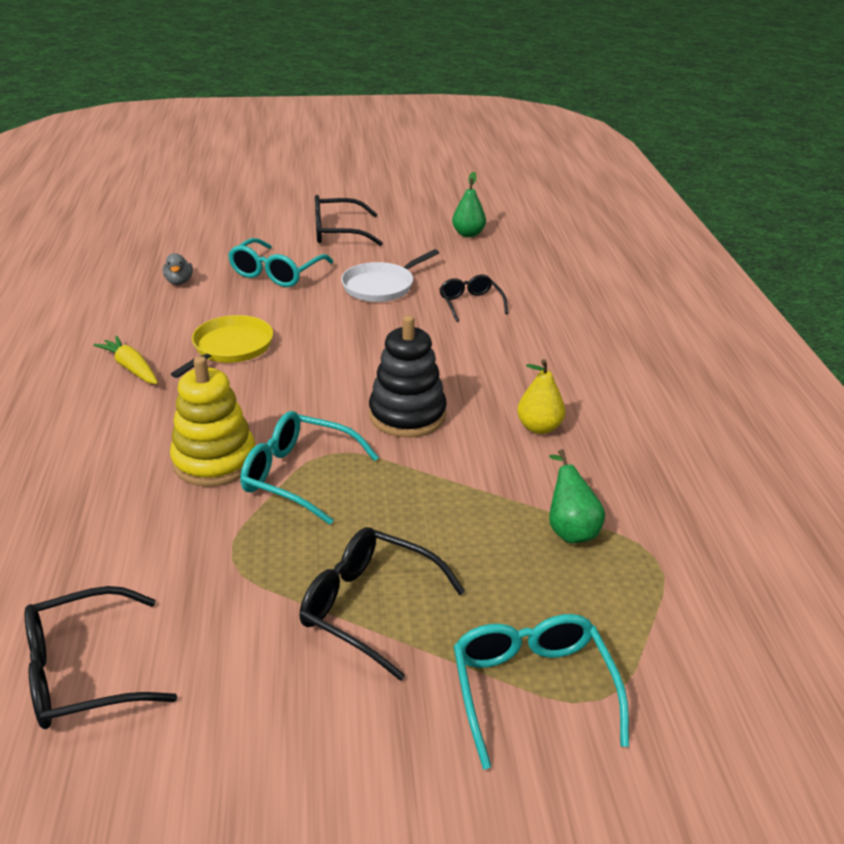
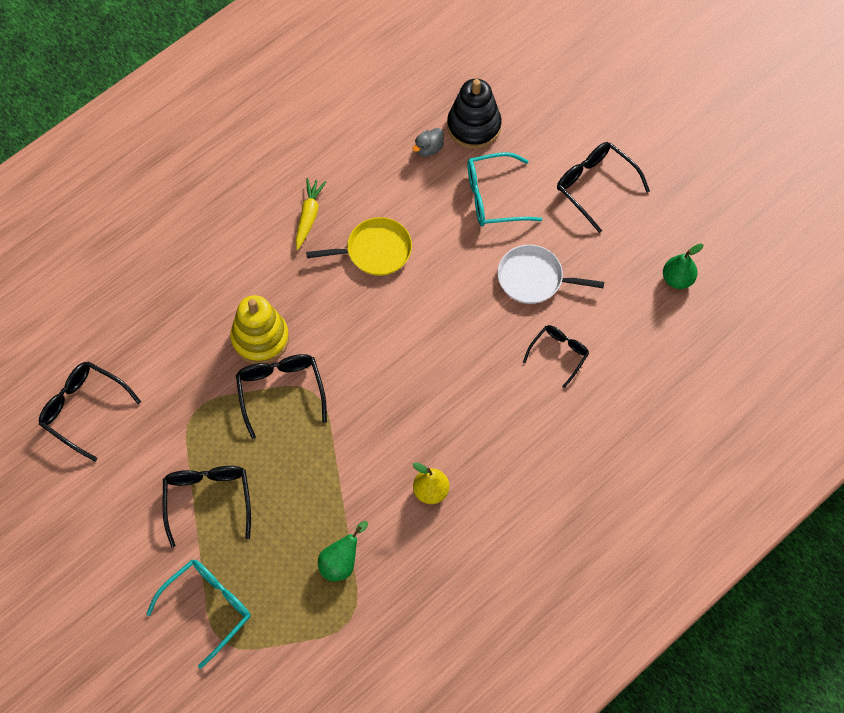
camera: 55 degrees right, 30 degrees up
(298, 476) = (280, 391): turquoise glasses -> black glasses
(407, 415) = (384, 407): black stacking toy -> black stacking toy (474, 126)

